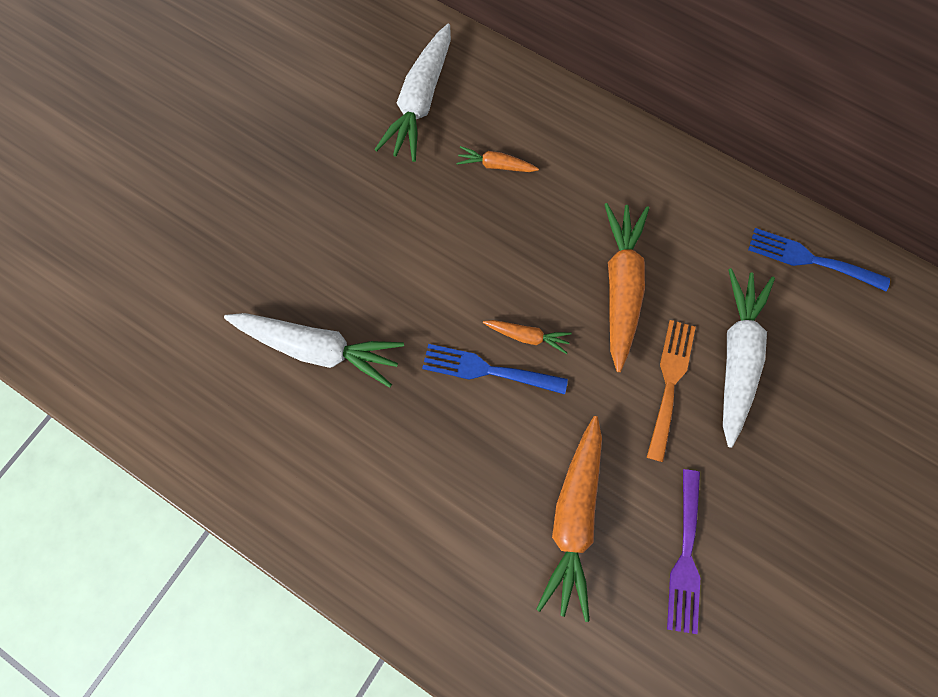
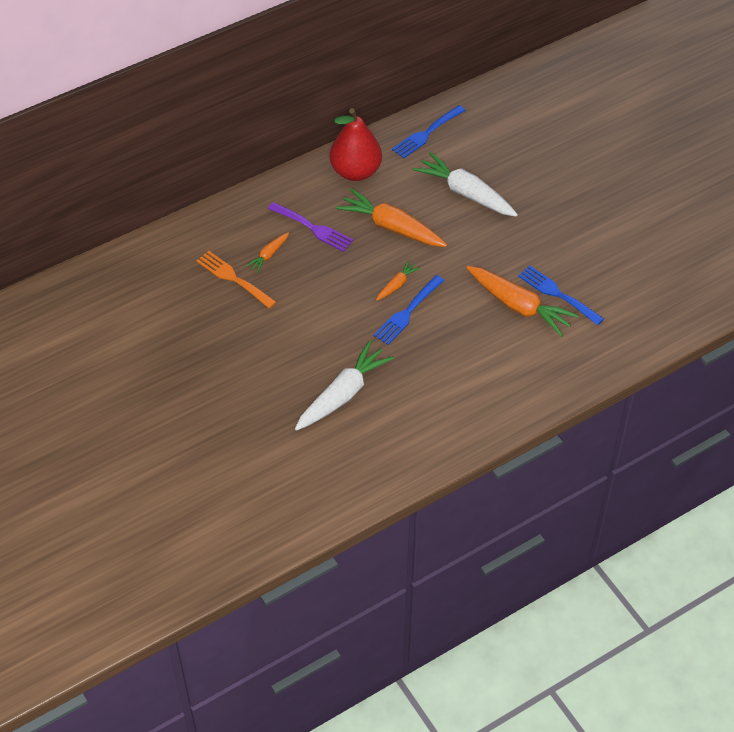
camera: 65 degrees left, 20 degrees down
(420, 101) = (193, 277): white carrot -> none
(624, 565) = (557, 294): none -> blue fork
(669, 382) = (464, 229): orange fork -> orange fork (233, 278)
(685, 557) = (566, 265): purple fork -> purple fork (313, 228)
(689, 202) = (355, 171): none -> red pear

